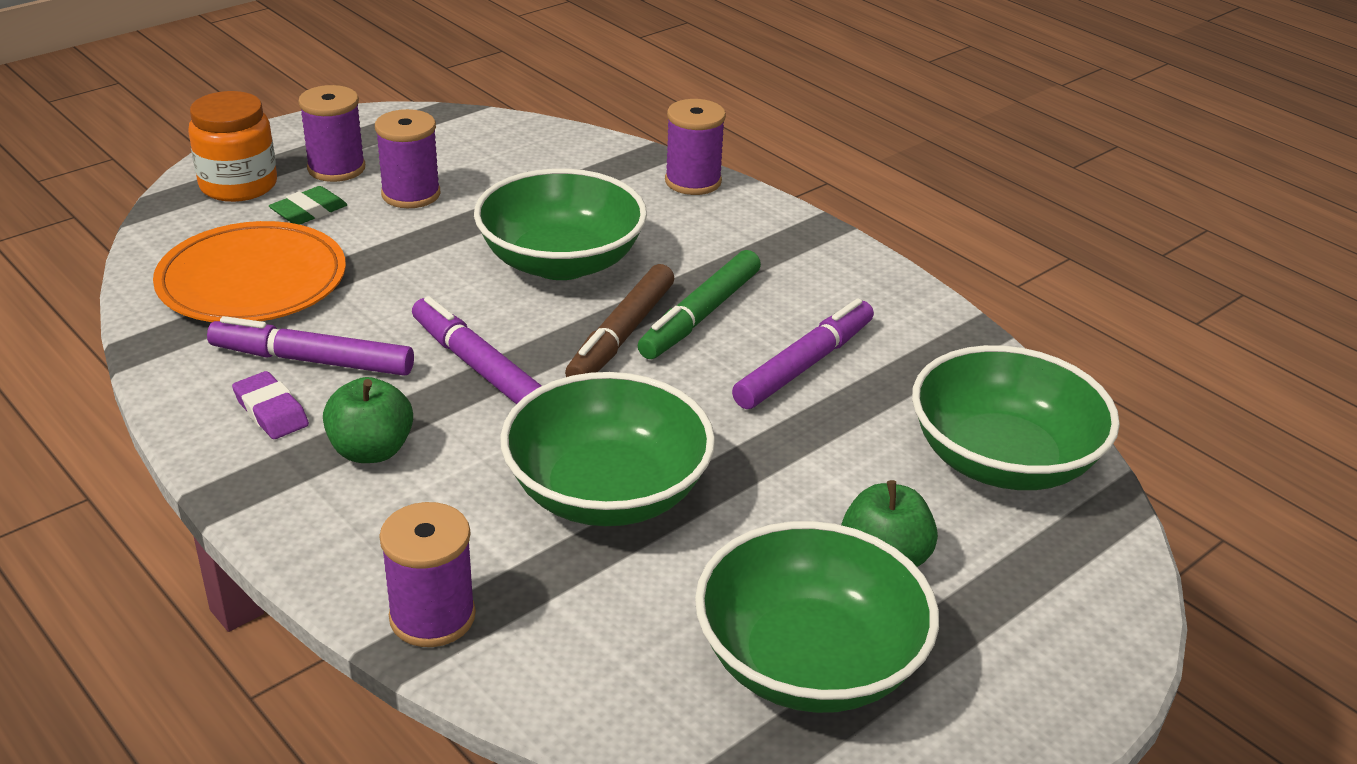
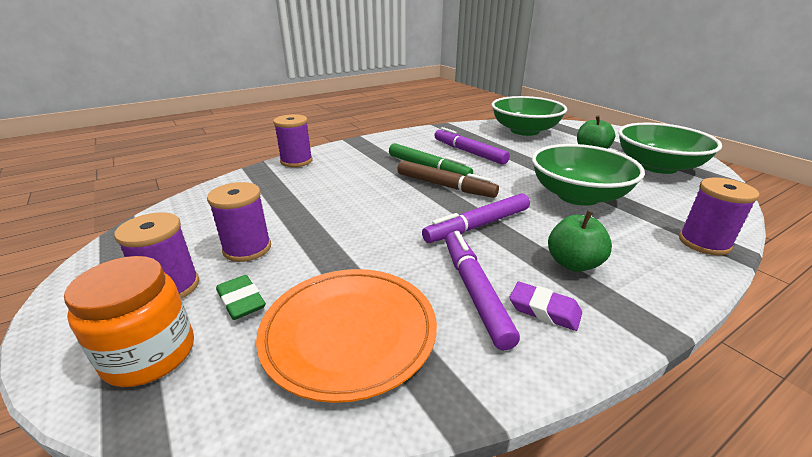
camera: 80 degrees left, 5 degrees down
(271, 411) = (544, 310): purple eraser -> purple eraser turned 60 degrees clockwise
(312, 360) = (475, 291): purple marker -> purple marker turned 150 degrees clockwise
(561, 262) = (366, 198): green bowl -> none

